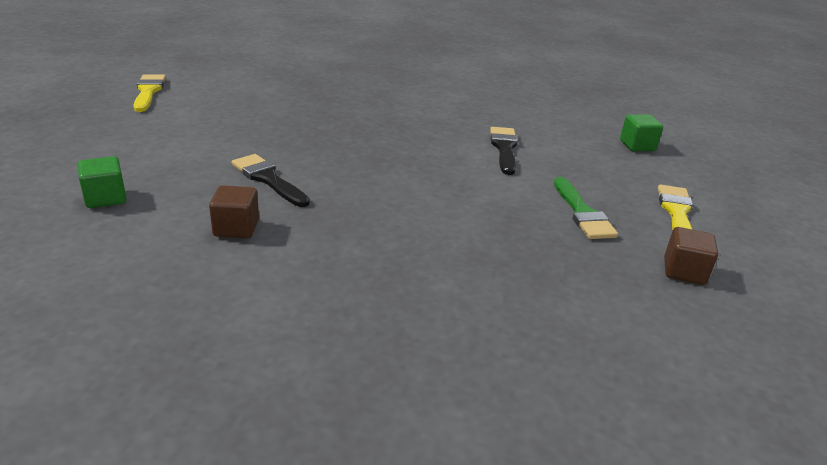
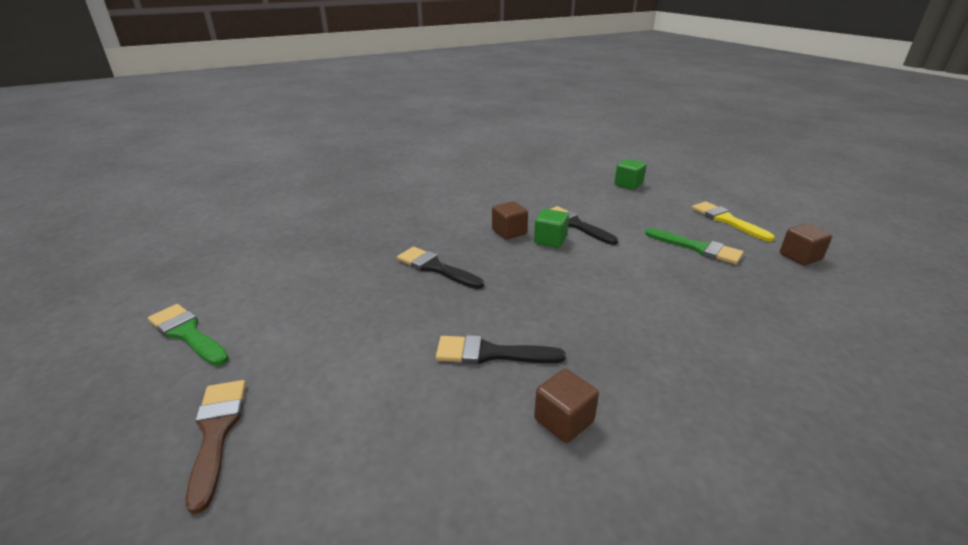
camera: 40 degrees left, 0 degrees up
(87, 136) = (216, 433): none -> brown brush
(105, 198) = (393, 490): green cube -> green cube (550, 240)
(148, 91) = (187, 334): yellow brush -> green brush
(335, 124) = (436, 268): none -> black brush
(436, 128) = (509, 232): none -> brown cube

